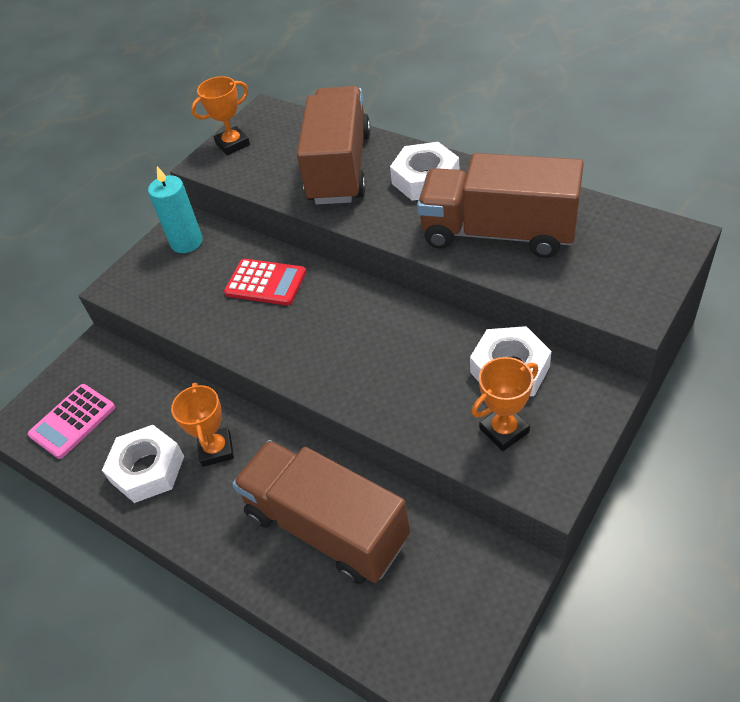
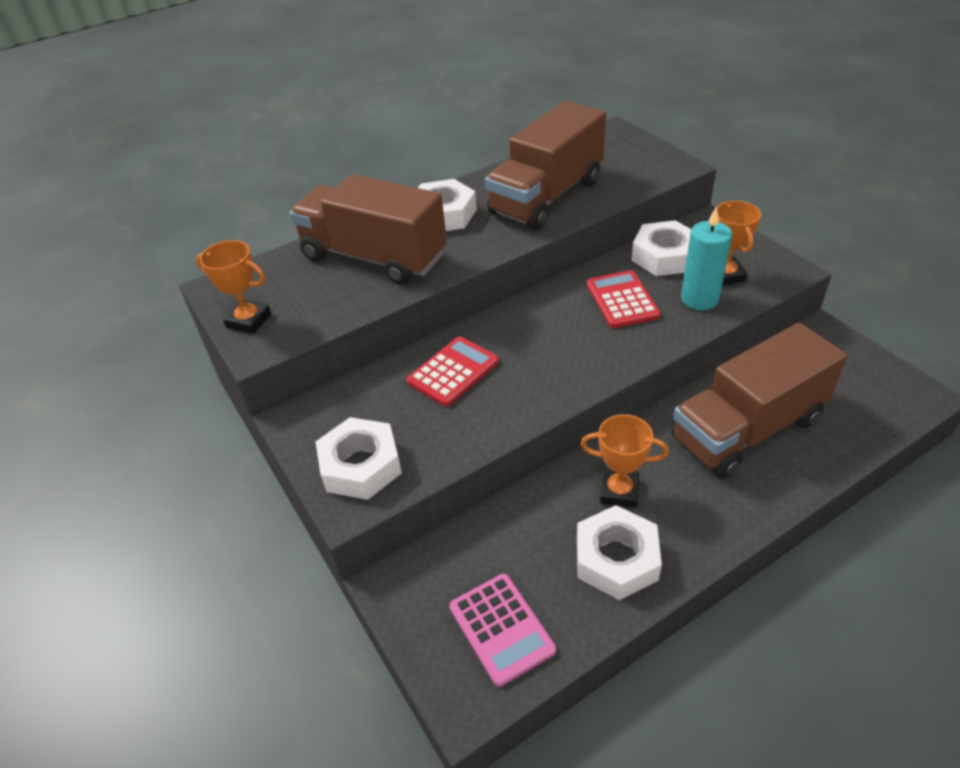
camera: 70 degrees left, 5 degrees down
(151, 276) = (361, 466): none -> white nut
(186, 242) = (330, 423): turquoise candle -> turquoise candle (699, 299)
(232, 144) = (249, 320): orange trophy -> orange trophy turned 60 degrees counterclockwise
(415, 358) = (622, 300): none -> red calculator

